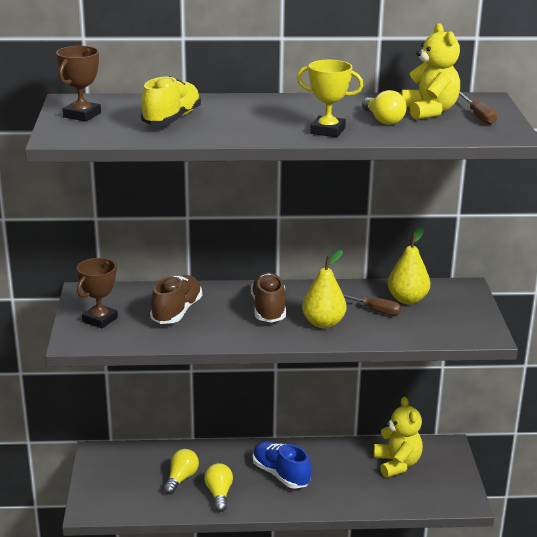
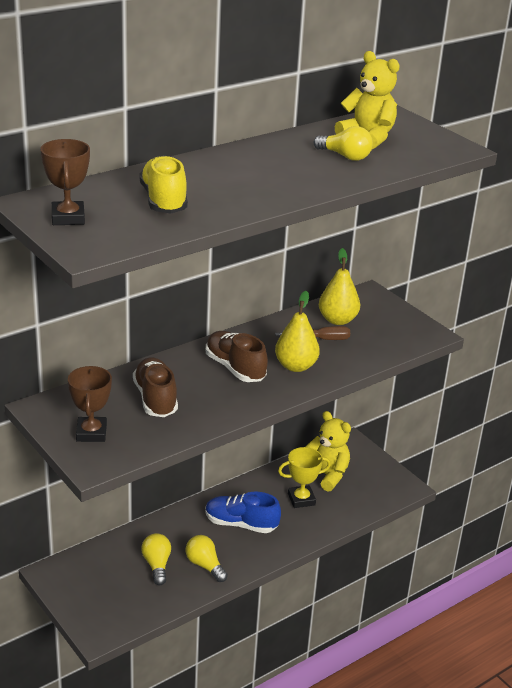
camera: 35 degrees left, 5 degrees up
(327, 131) = (318, 179): yellow trophy -> yellow trophy (301, 499)
(478, 116) = (411, 134): brown screwdriver -> none

